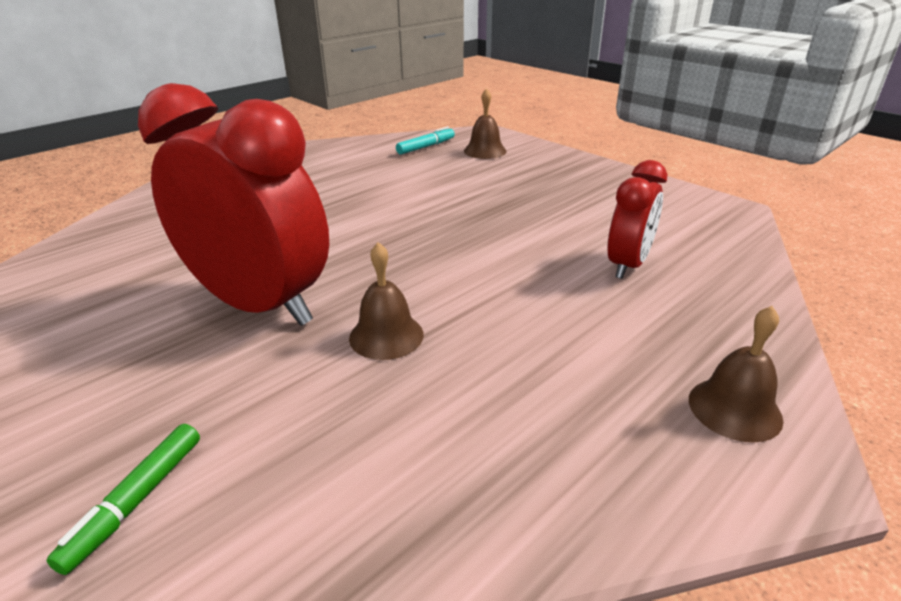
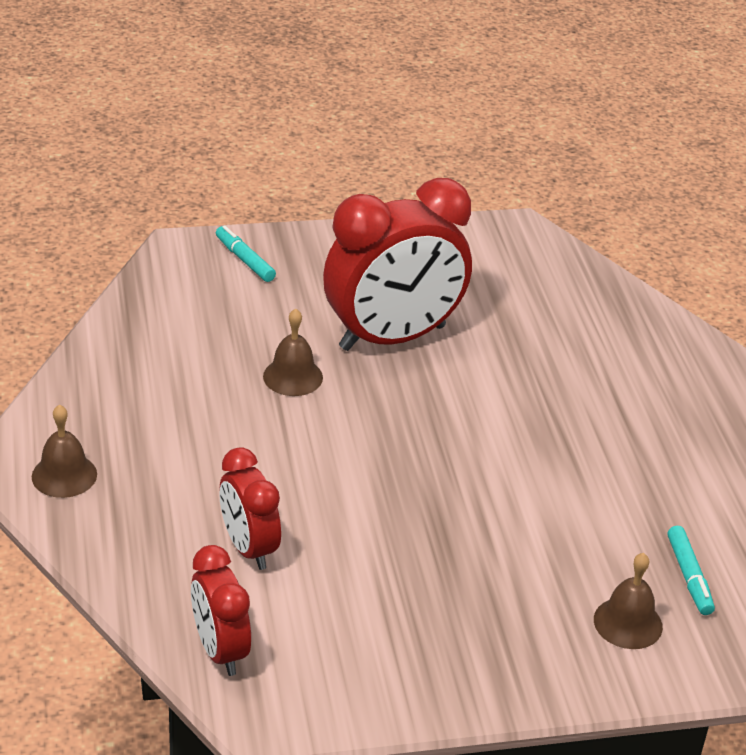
camera: 120 degrees right, 5 degrees up
(136, 501) = (245, 260): green marker -> turquoise marker
(723, 238) = (220, 650): none -> red clock

